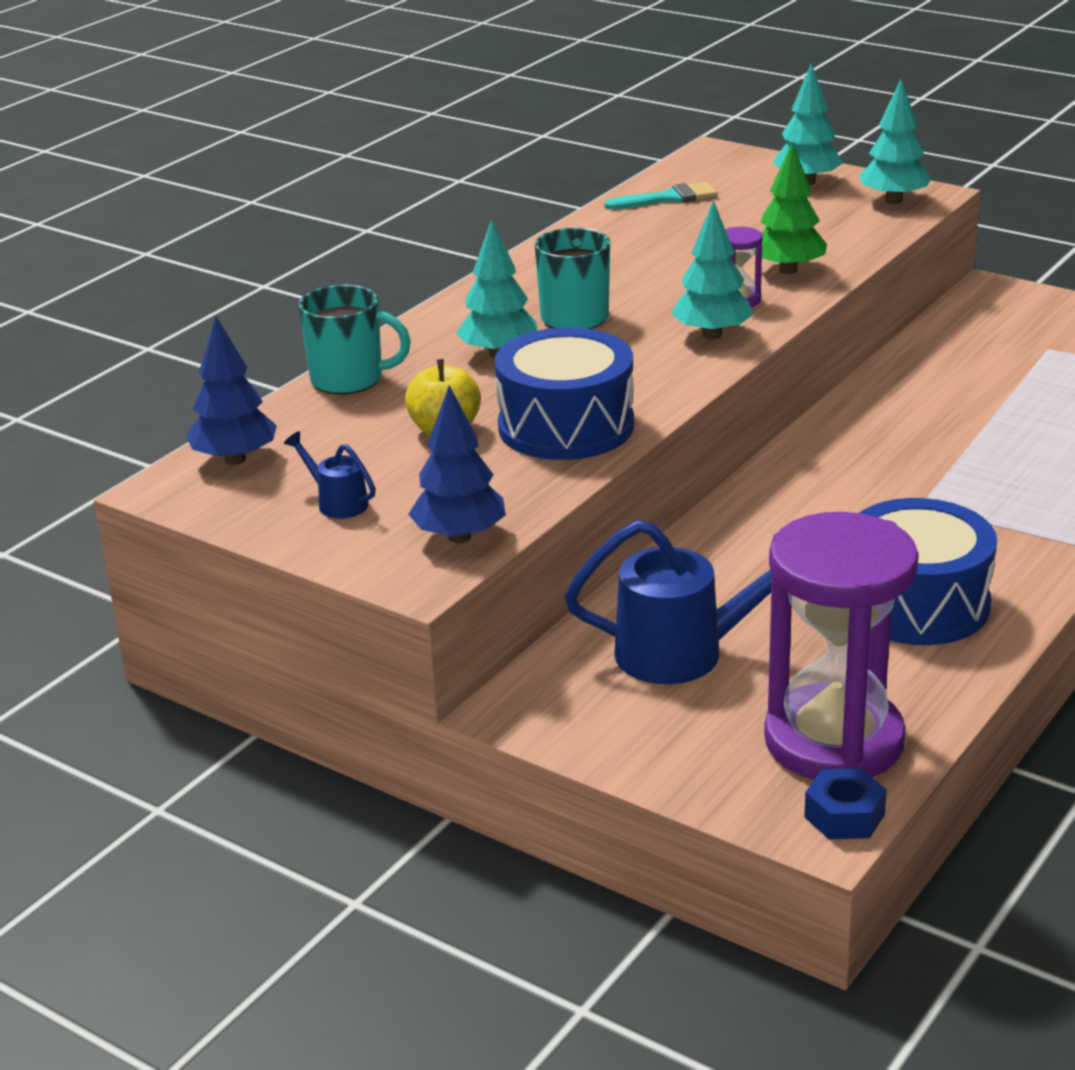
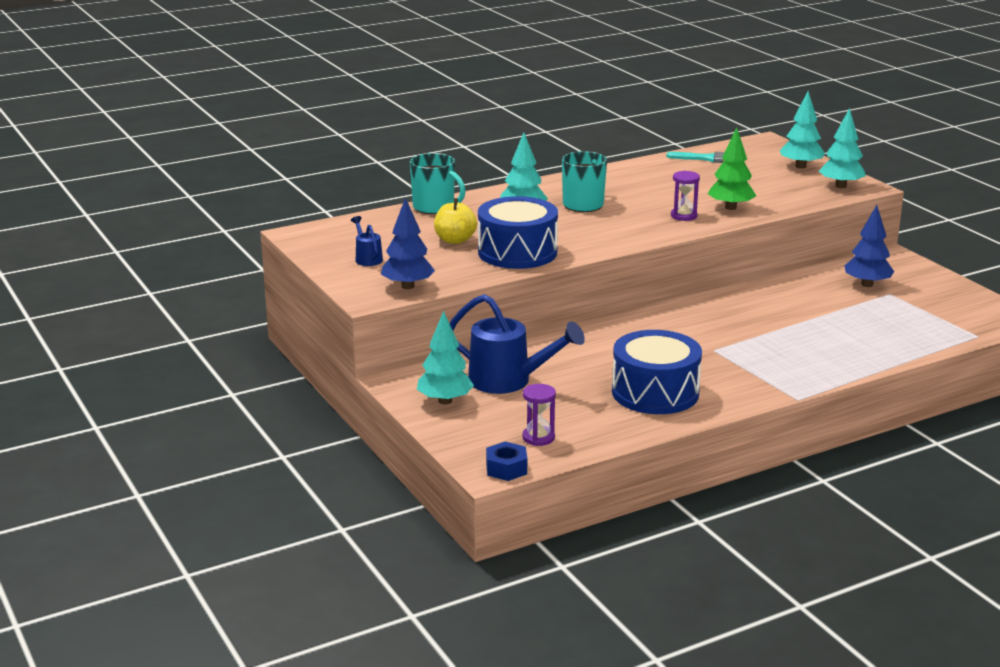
camera: 25 degrees right, 5 degrees down
(235, 459) = (341, 229): blue tree -> blue tree (867, 284)
(712, 334) = (647, 229): turquoise tree -> turquoise tree (445, 401)
(834, 741) = (538, 437): purple hourglass -> purple hourglass, size x0.40

